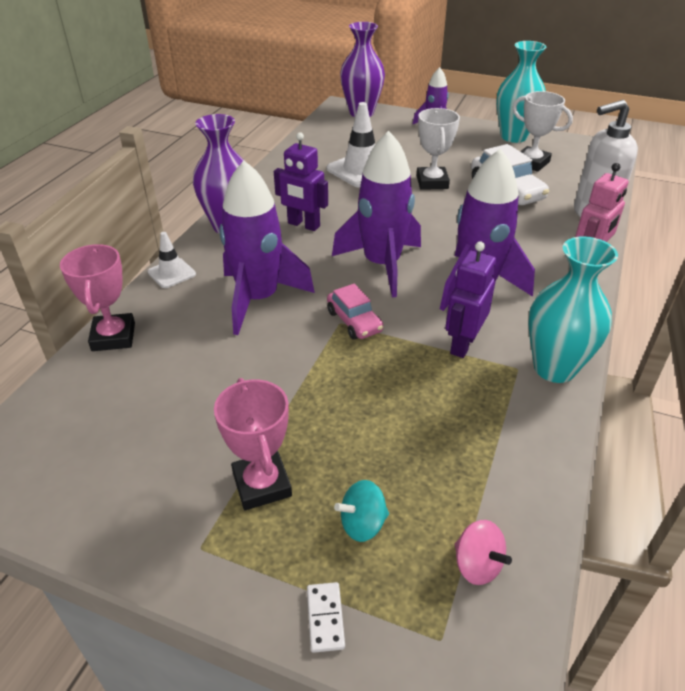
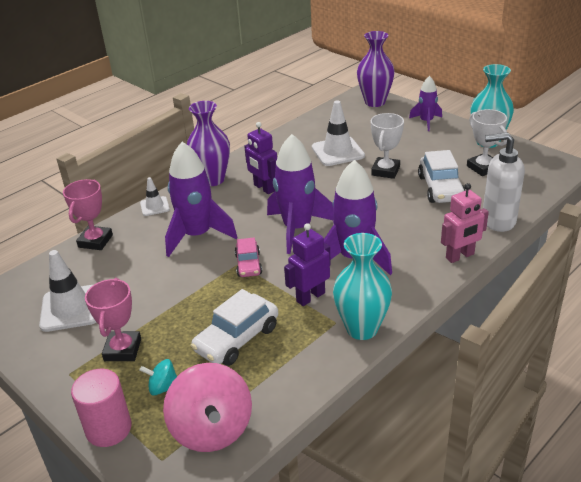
camera: 25 degrees right, 5 degrees down
(138, 443) = (71, 308): none -> white traffic cone
(325, 618) = (108, 429): white domino -> pink cylinder
(413, 423) = (237, 339): none -> white car
(477, 565) = (212, 429): pink spinning top -> pink spinning top, size x2.10

